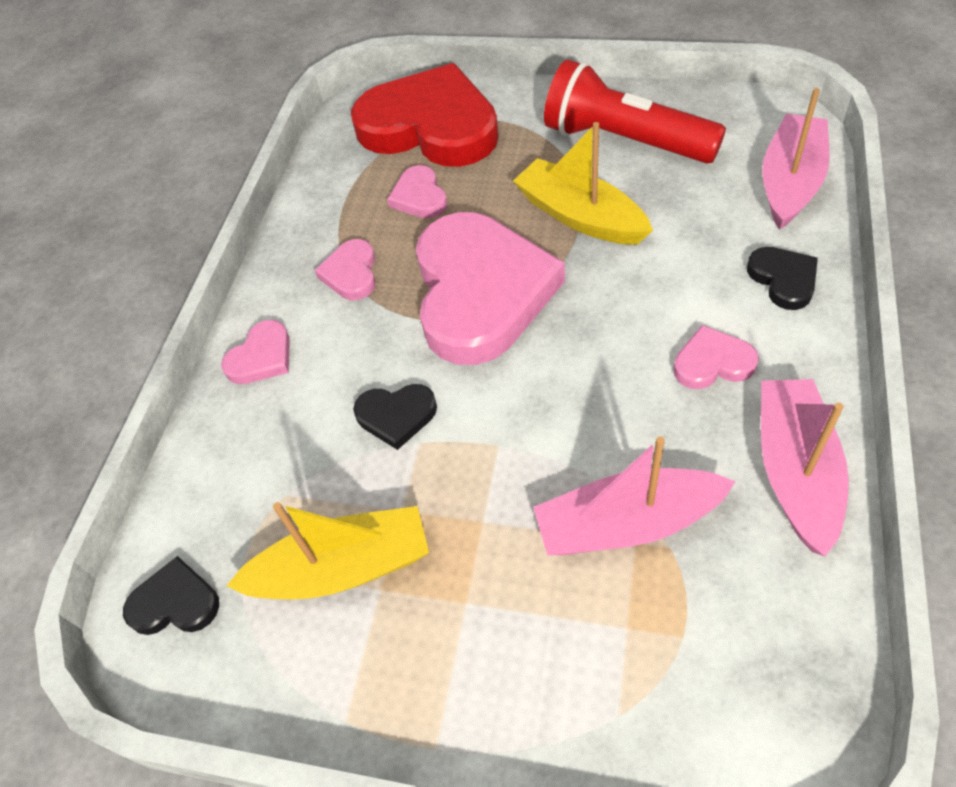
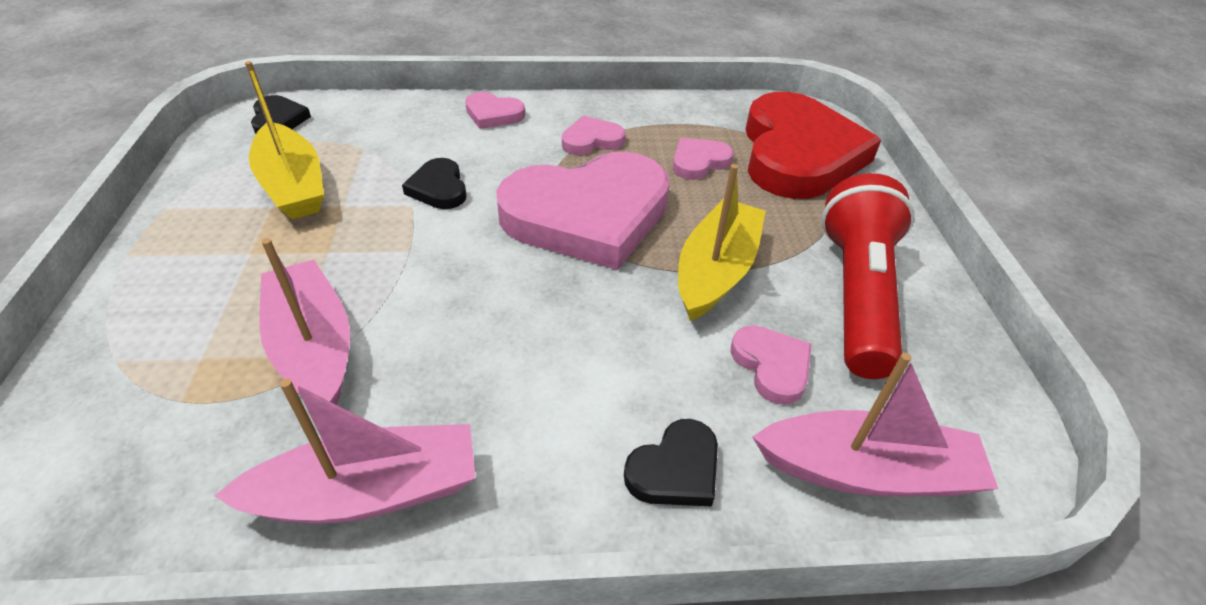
camera: 65 degrees right, 10 degrees down
(712, 362) = (524, 402): pink heart -> pink heart (772, 366)

